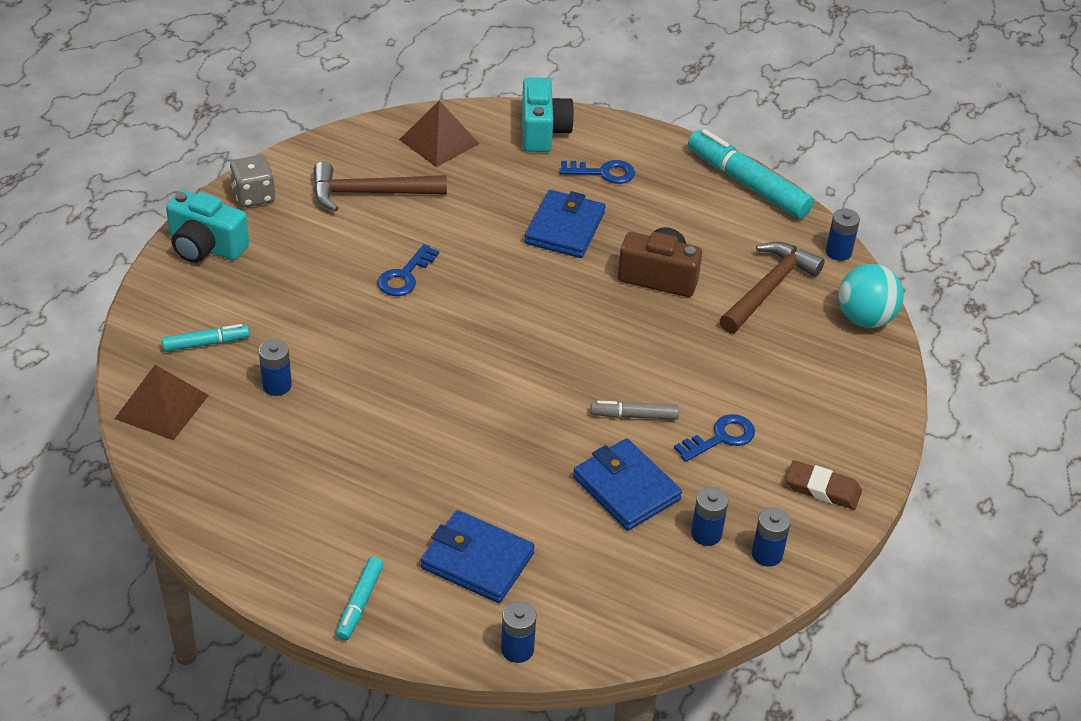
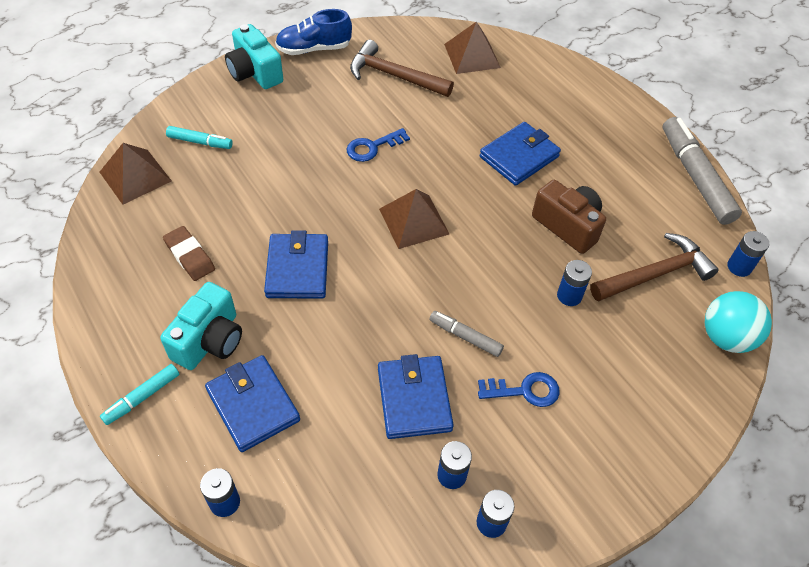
camera: 30 degrees right, 10 degrees up
(254, 196) = (314, 49): grey dice -> blue shoe
(277, 385) = (221, 193): blue battery -> blue battery (569, 296)
(421, 424) = (297, 269): none -> blue wallet
(504, 332) = (414, 221): none -> brown pyramid
(543, 131) = (555, 75): turquoise camera -> turquoise camera (209, 340)
(603, 173) = (580, 124): blue key -> none
(747, 184) = (695, 177): turquoise marker -> grey marker
(822, 489) = (583, 483): brown eraser -> brown eraser (189, 256)

